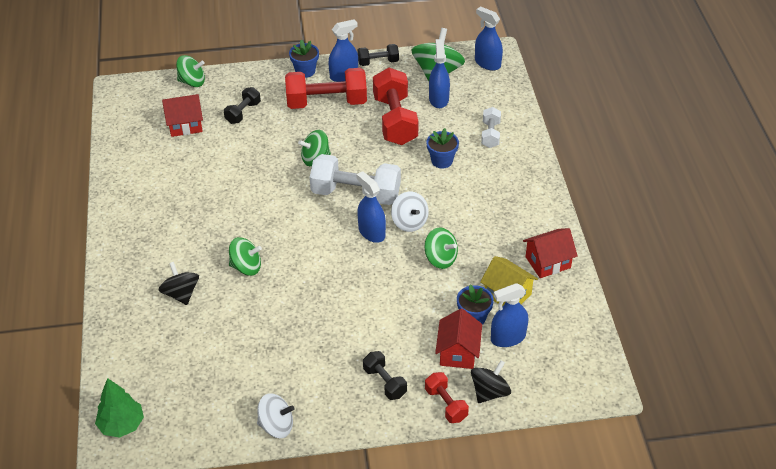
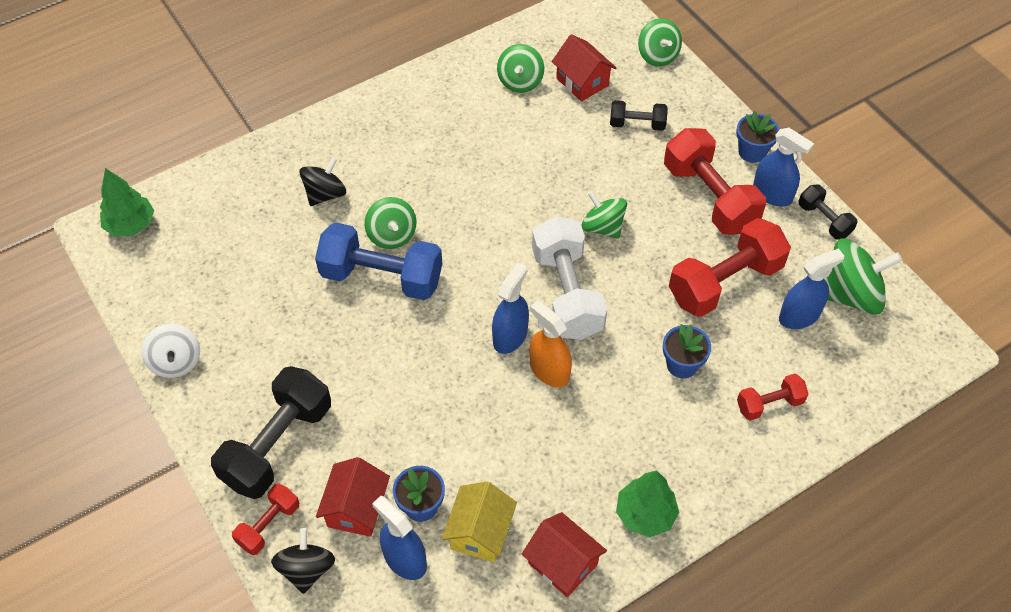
camera: 65 degrees right, 10 degrees up
(279, 283) = (382, 277): none -> blue dumbbell
(385, 382) = (277, 445): black dumbbell -> black dumbbell, size x1.92
(409, 222) = (549, 370): white spinning top -> orange spray bottle
(440, 259) = (504, 430): green spinning top -> green spinning top (520, 81)
(458, 352) = (356, 508): red house -> red house turned 60 degrees counterclockwise
(487, 63) = (915, 347): blue spray bottle -> none
(489, 392) = (306, 569): black spinning top -> black spinning top turned 105 degrees counterclockwise
(490, 134) = (769, 404): white dumbbell -> red dumbbell
(534, 214) = (645, 514): none -> green tree

